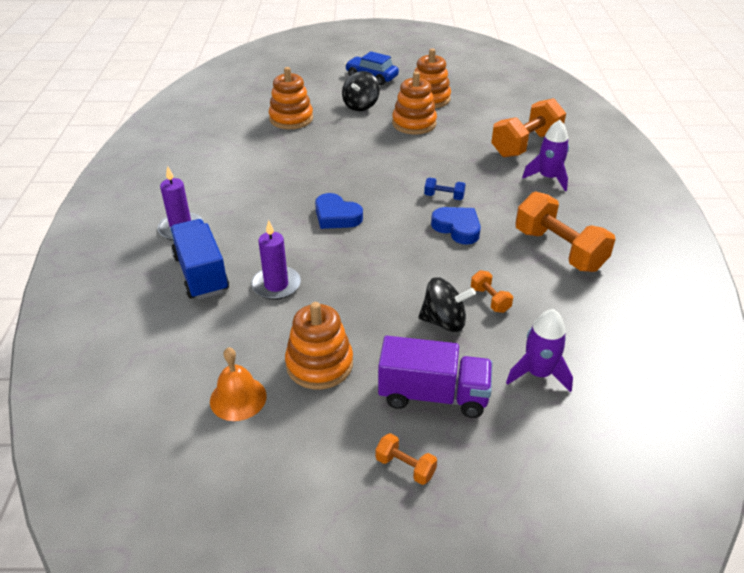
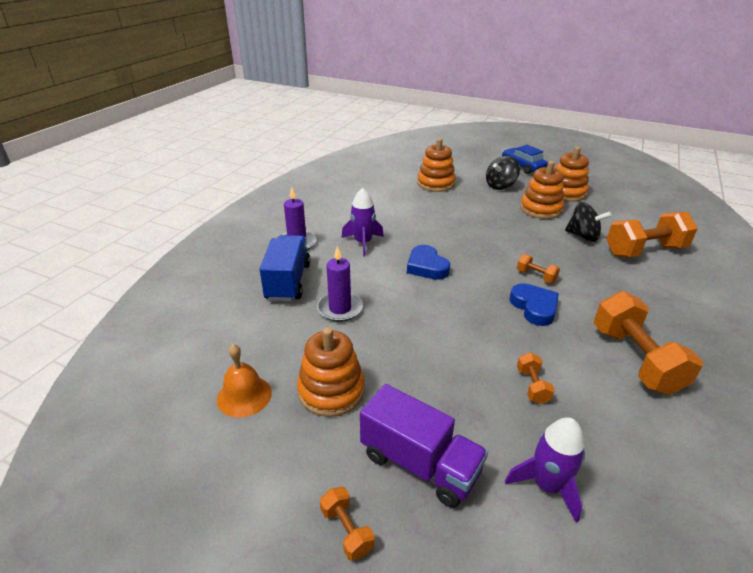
camera: 25 degrees right, 5 degrees down
(444, 197) = (536, 276): blue dumbbell -> orange dumbbell
(444, 321) = (472, 392): black spinning top -> black spinning top (583, 236)
(548, 178) = (655, 286): purple rocket -> purple rocket (363, 243)

